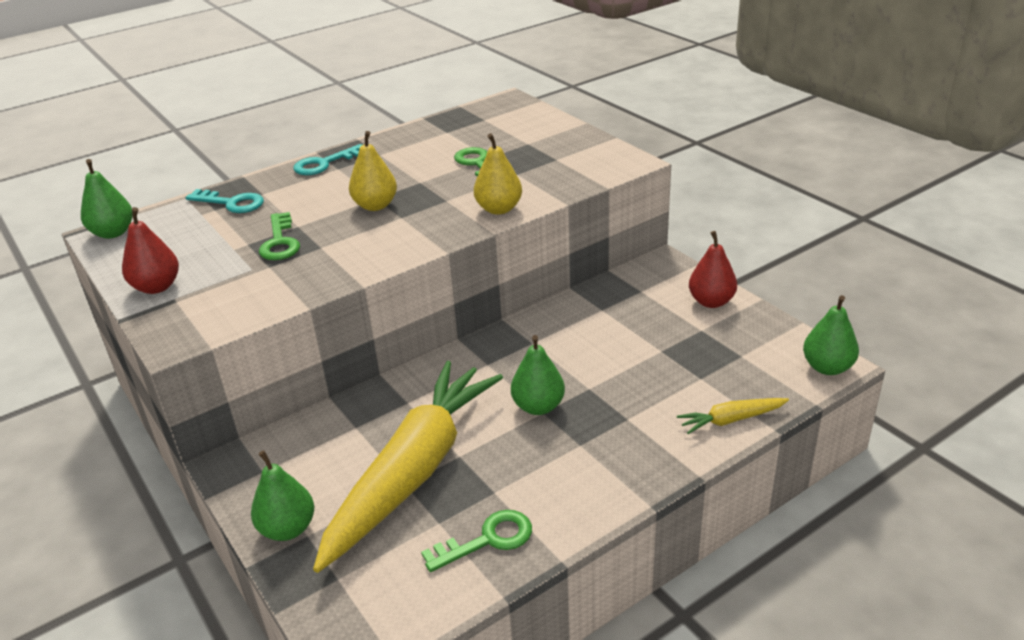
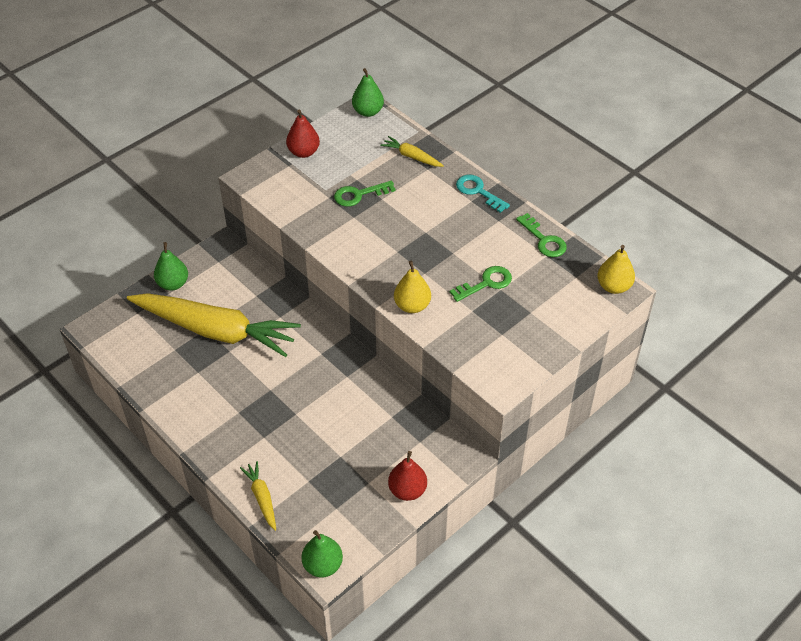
camera: 80 degrees right, 15 degrees up
(232, 203) = (411, 156): turquoise key -> yellow carrot
(375, 206) = (413, 234): yellow pear -> yellow pear (613, 286)
(487, 540) = (160, 373): green key -> green key (544, 240)
(538, 406) = (275, 386): green pear -> none

